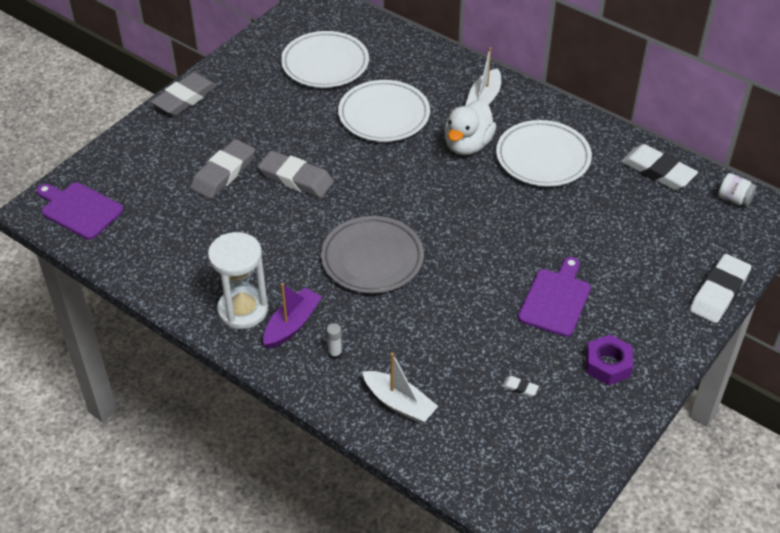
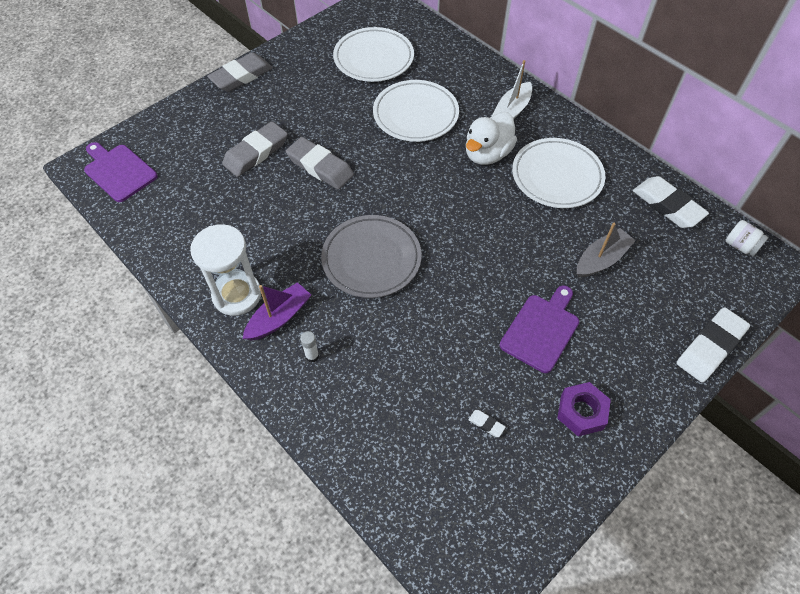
camera: 10 degrees right, 10 degrees up
(399, 403) = (362, 422): white boat -> none
(602, 229) = (601, 259): none -> grey boat

